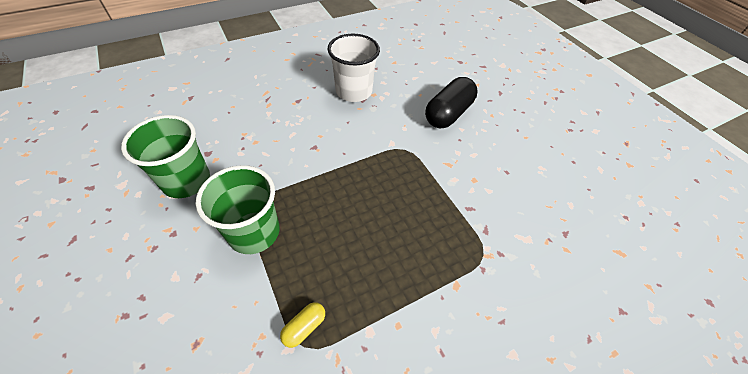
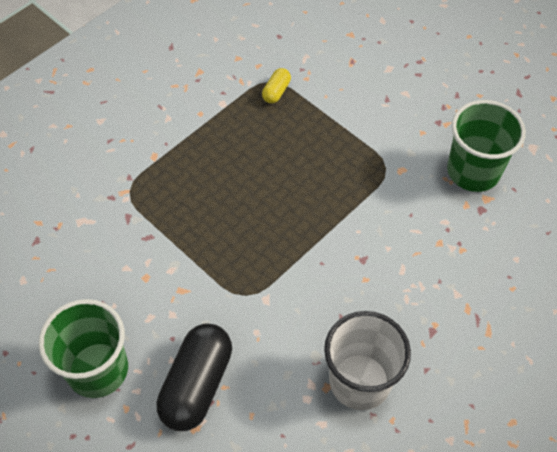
camera: 165 degrees right, 5 degrees up
(254, 232) = (365, 144): green cup -> green cup (98, 369)

